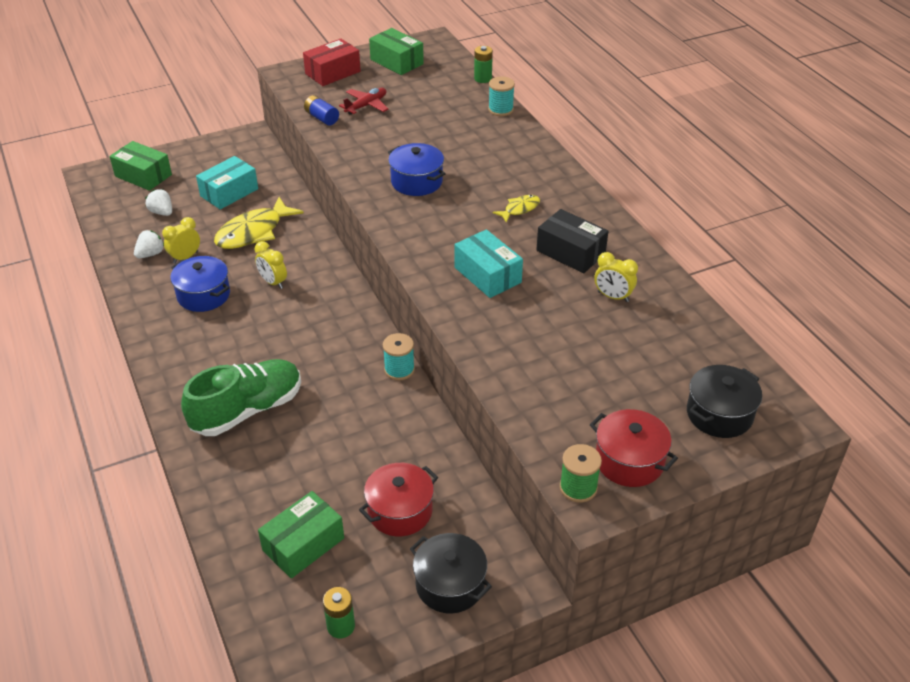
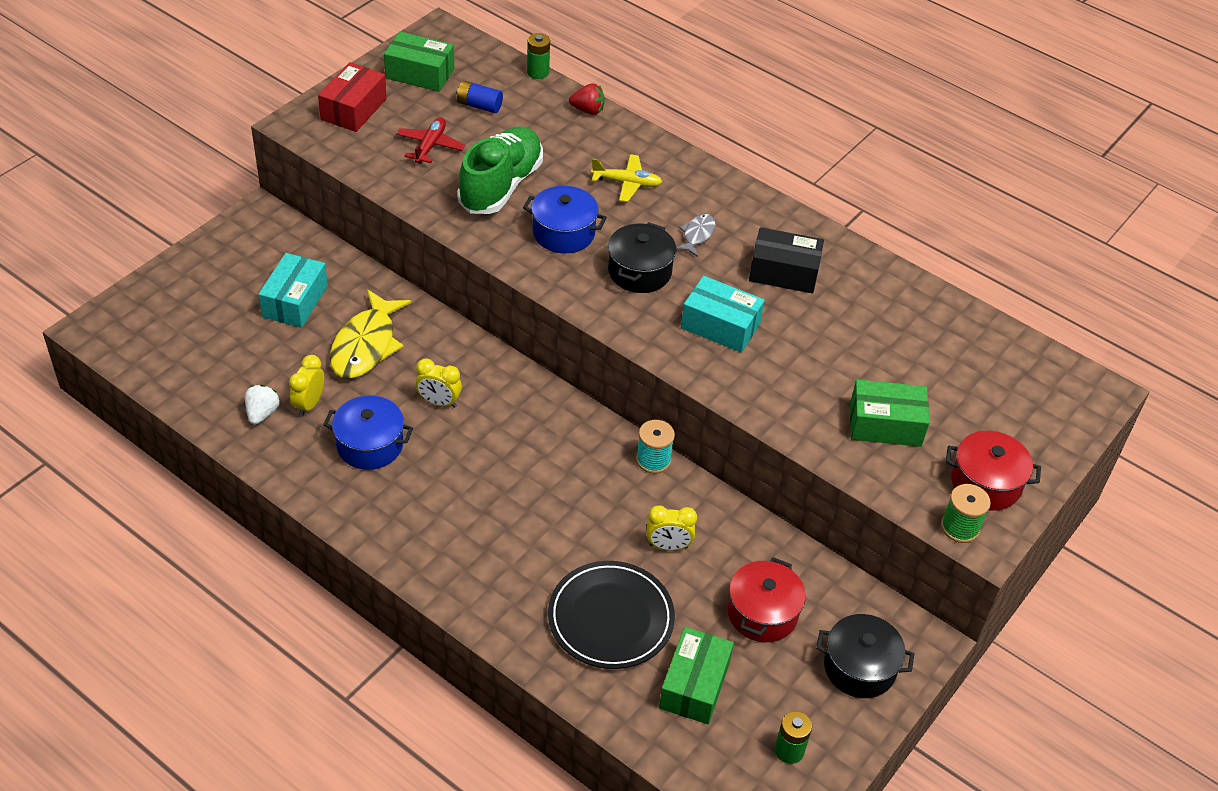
camera: 30 degrees left, 5 degrees up
(143, 175) = (165, 310): green box -> green box (885, 425)
(162, 212) = (231, 353): white strawberry -> none
(247, 410) = (527, 564): green shoe -> green shoe (501, 186)
(278, 470) = (610, 618): none -> black plate
(322, 118) = (390, 177): blue battery -> blue battery (479, 105)
(492, 162) = (627, 183): none -> yellow plane
(500, 109) = (588, 110): turquoise spool -> red strawberry
(519, 209) = (697, 235): yellow fish -> grey fish
(613, 297) = (858, 311): yellow clock -> yellow clock (668, 546)
(719, 414) = (1031, 406): black pot -> black pot (639, 271)

